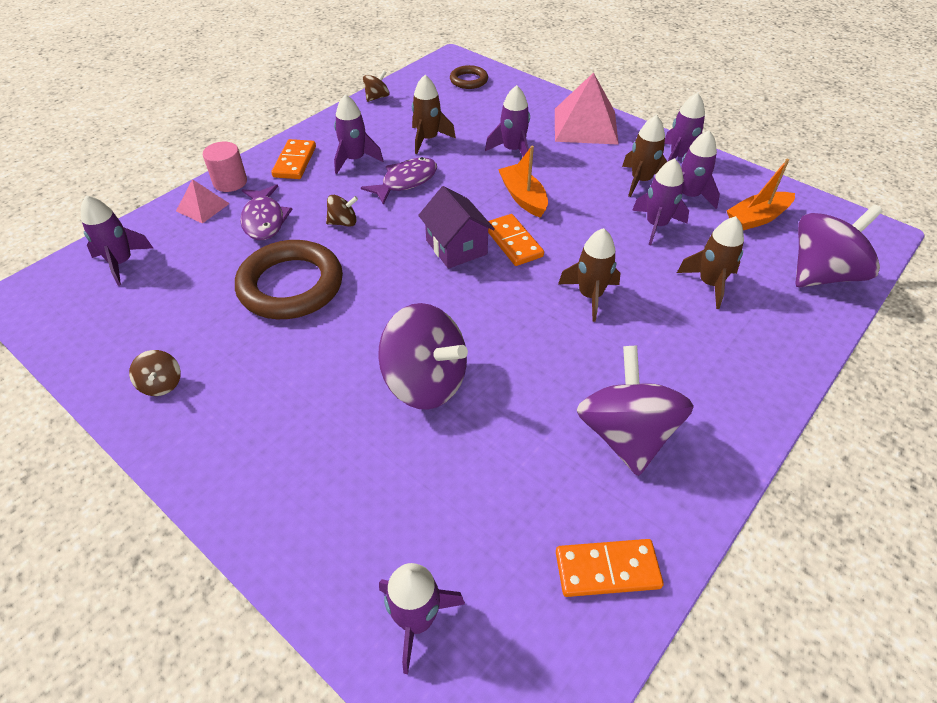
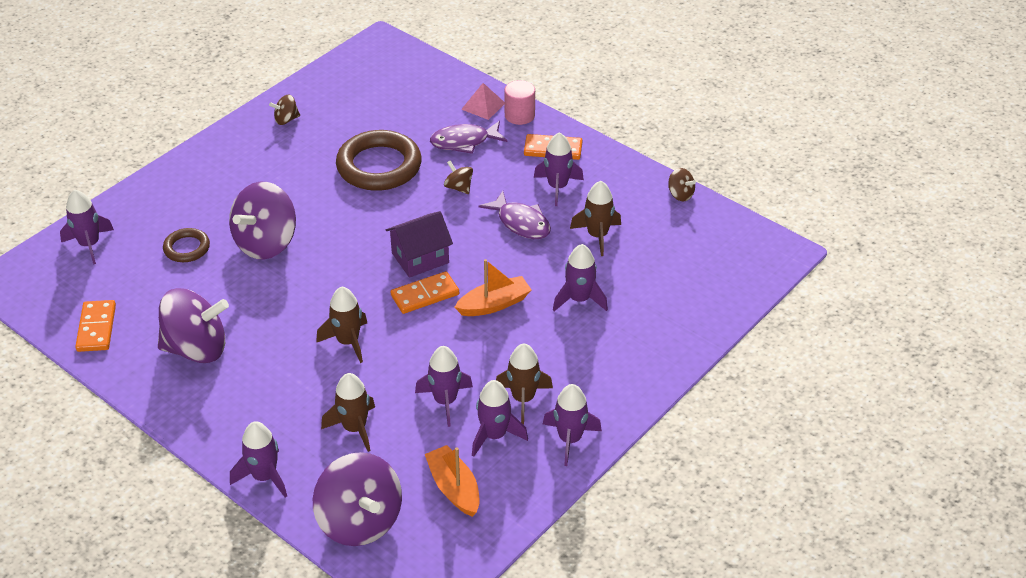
camera: 90 degrees right, 5 degrees down
(121, 263) = (413, 78): purple rocket -> purple rocket (264, 477)
(343, 222) = (458, 187): brown spinning top -> brown spinning top turned 150 degrees clockwise
(469, 80) = (729, 266): brown ring -> brown ring (187, 248)
(585, 125) = (635, 363): pink pyramid -> none

